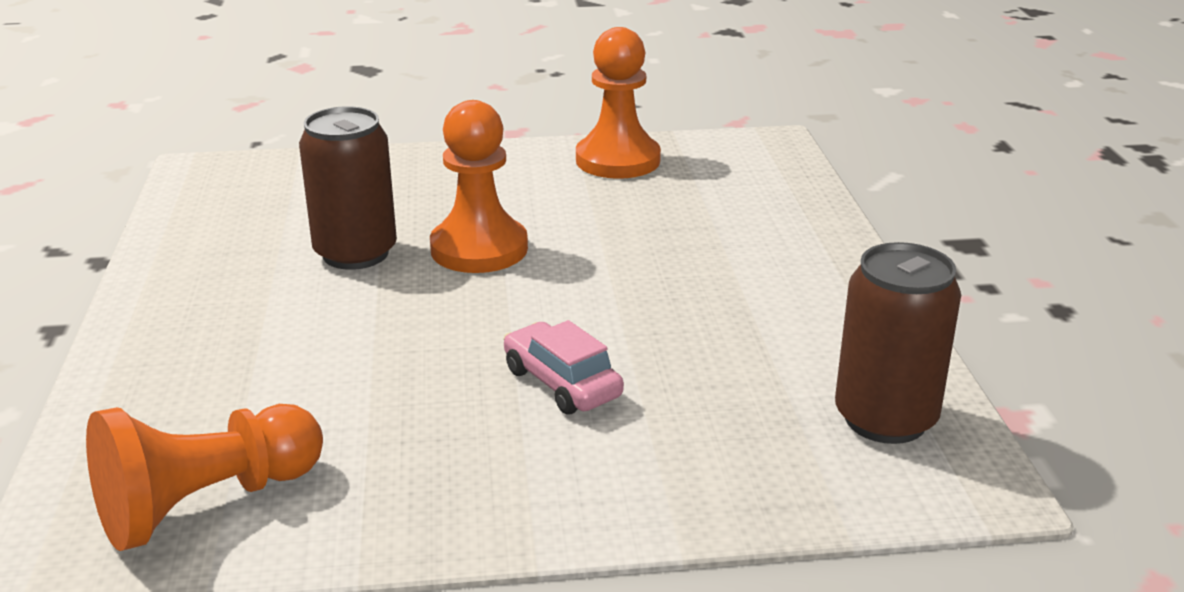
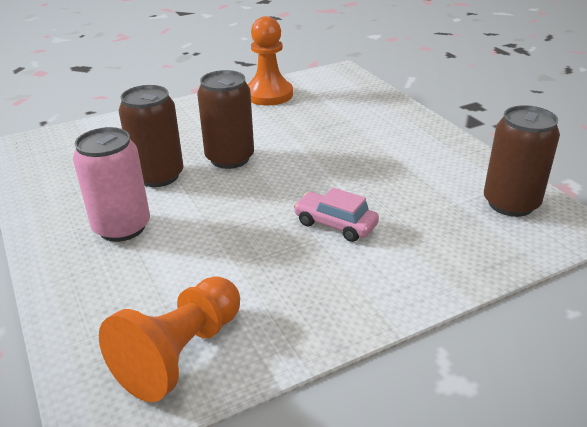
camera: 20 degrees left, 5 degrees up
(252, 316) = (122, 227): none -> pink can
(479, 249) = (230, 158): orange pawn -> brown can

